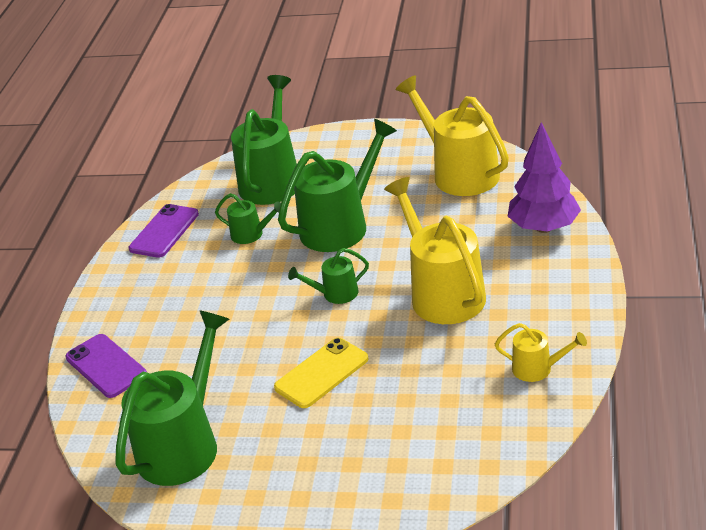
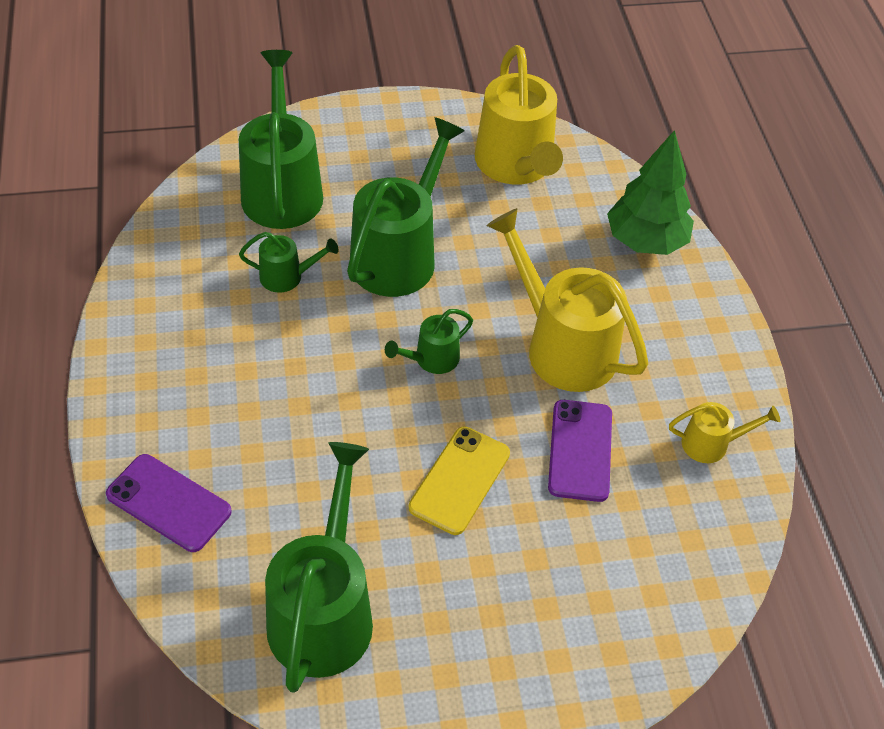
camera: 25 degrees left, 15 degrees up
(164, 231) = (165, 280): purple phone -> purple phone (580, 450)
(459, 173) = (516, 166): yellow watering can -> yellow watering can turned 135 degrees counterclockwise
(544, 227) = (646, 241): purple tree -> green tree

